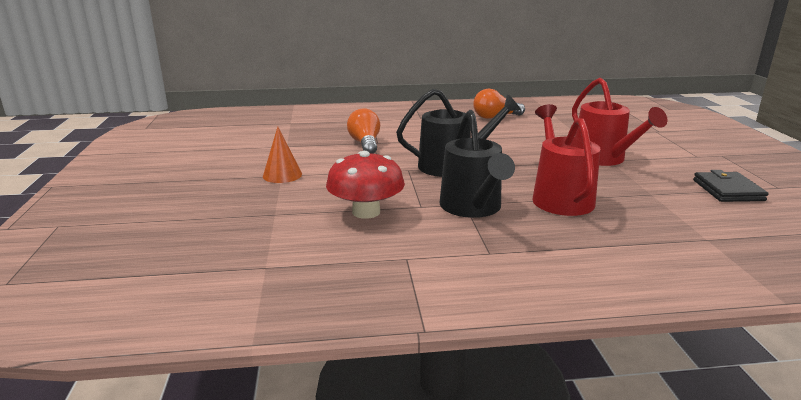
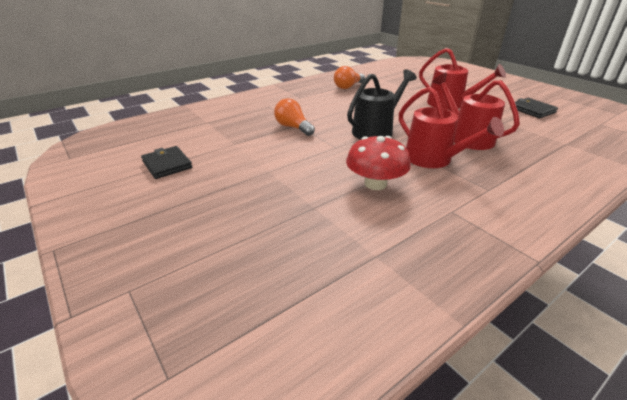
camera: 30 degrees left, 10 degrees up
(206, 149) = (167, 165): none -> black wallet
(282, 175) = (269, 171): orange cone -> none
(472, 207) = (433, 159): black watering can -> red watering can

